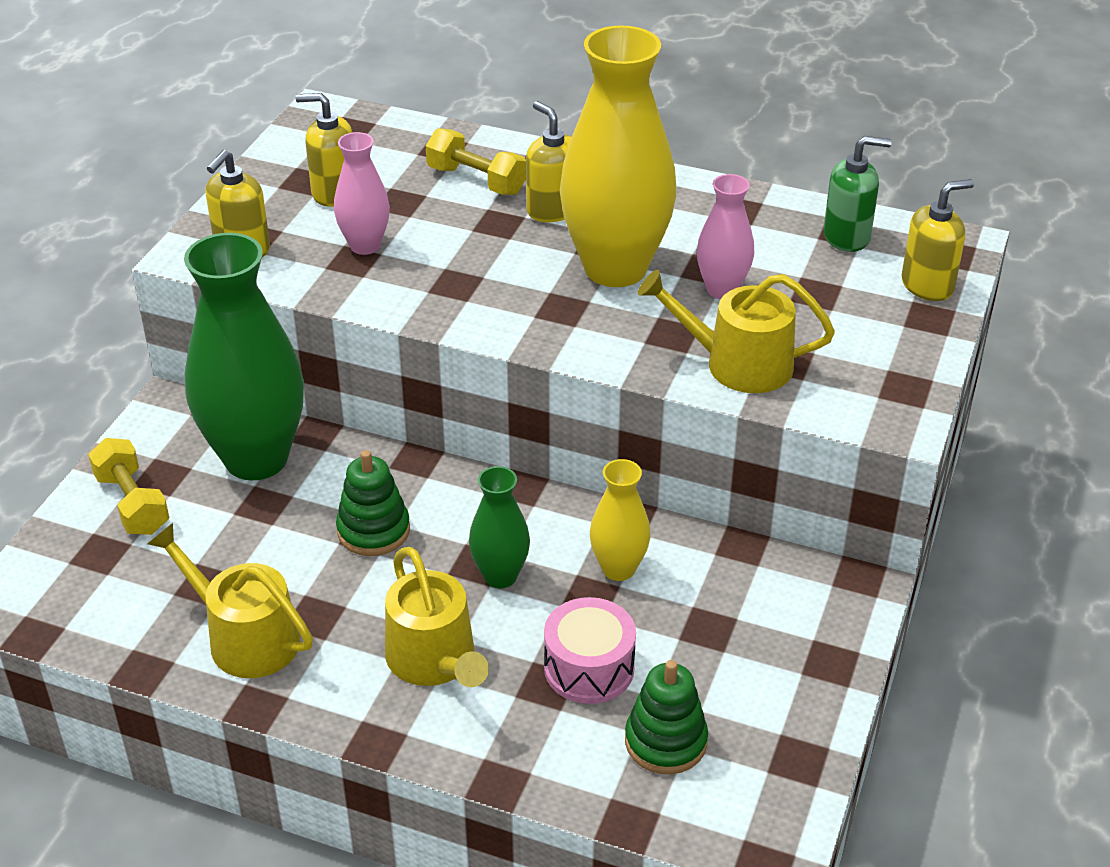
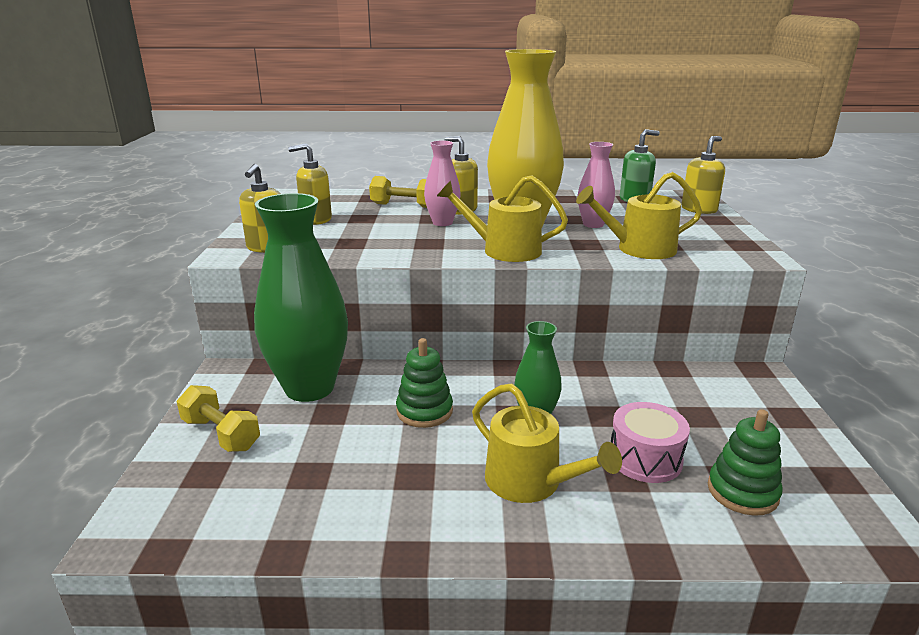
camera: 20 degrees left, 15 degrees down
(245, 638) = (365, 504): yellow watering can -> yellow watering can (504, 250)
(365, 245) = (354, 236): pink vase -> pink vase (442, 223)
(618, 568) = (610, 396): yellow vase -> none

